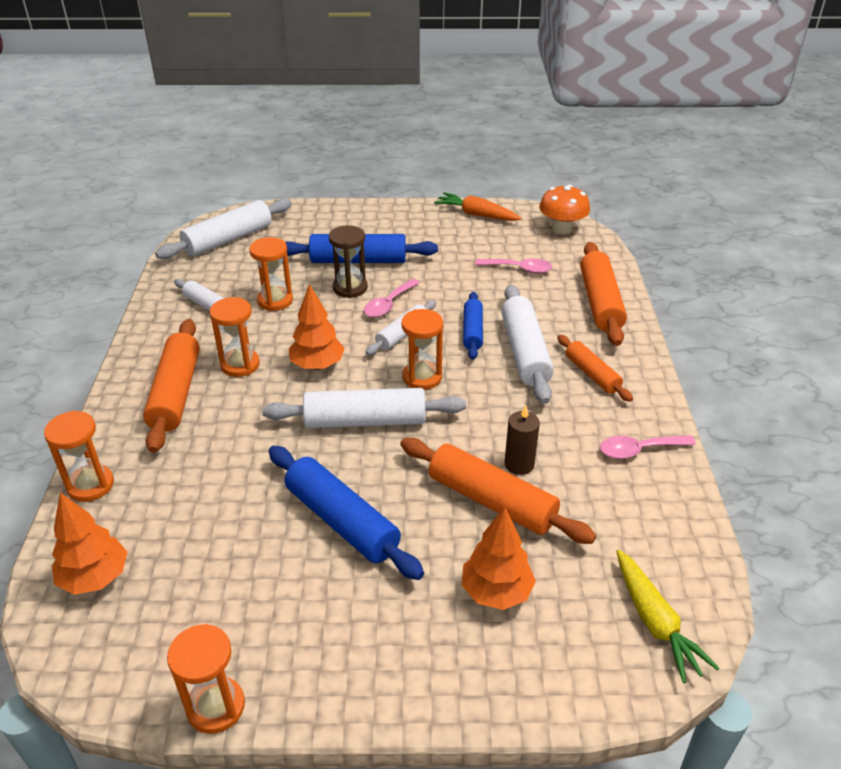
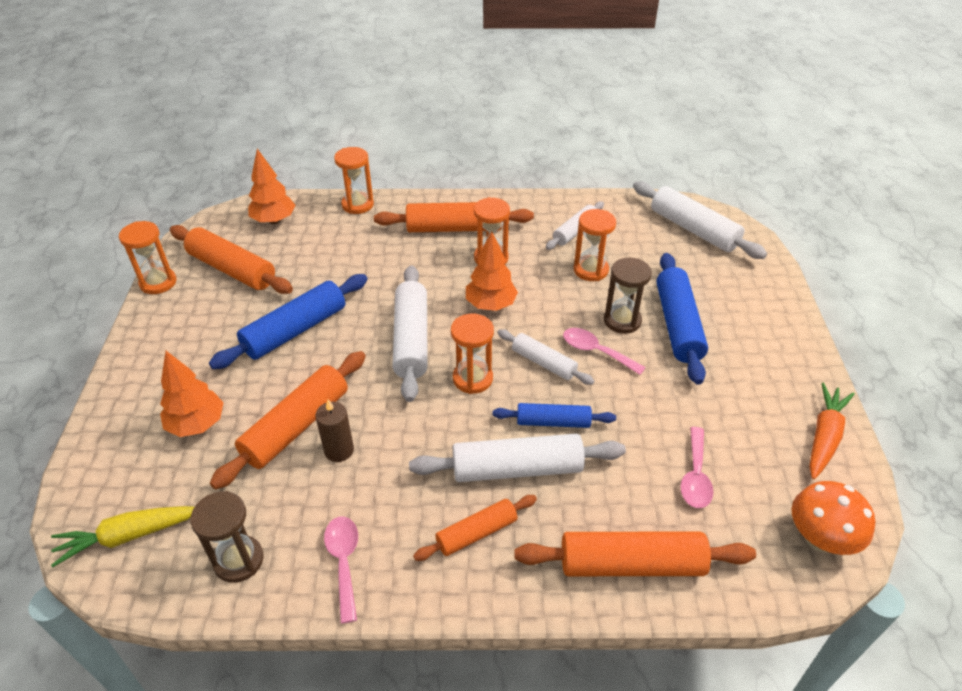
camera: 90 degrees right, 5 degrees up
(204, 611) = (232, 269): none -> orange rolling pin
(657, 522) = (238, 560): none -> brown hourglass

